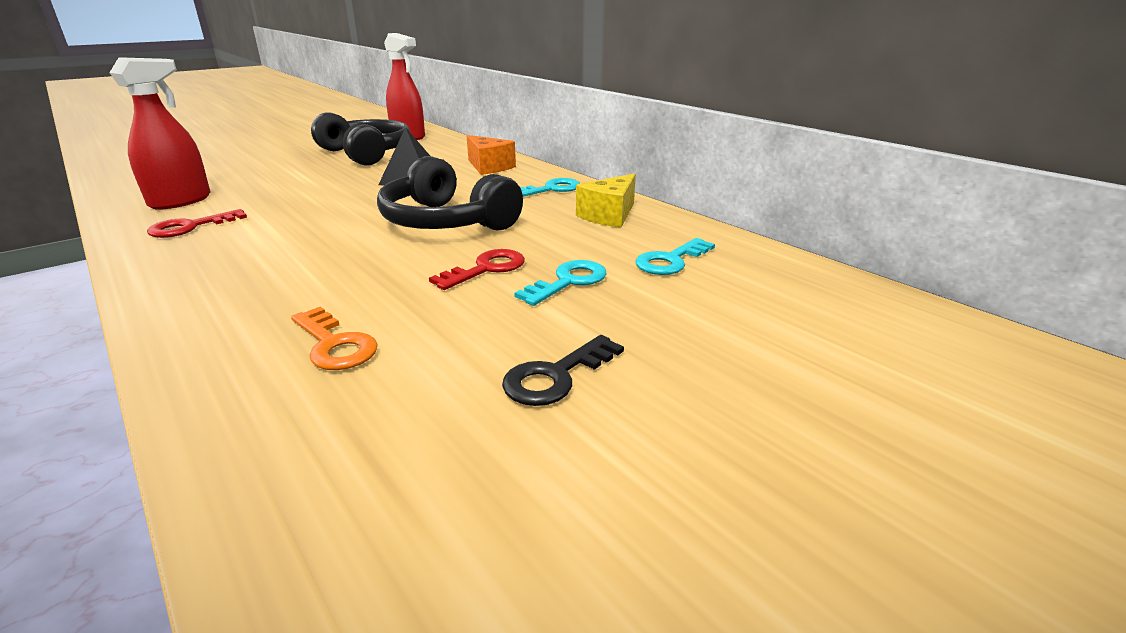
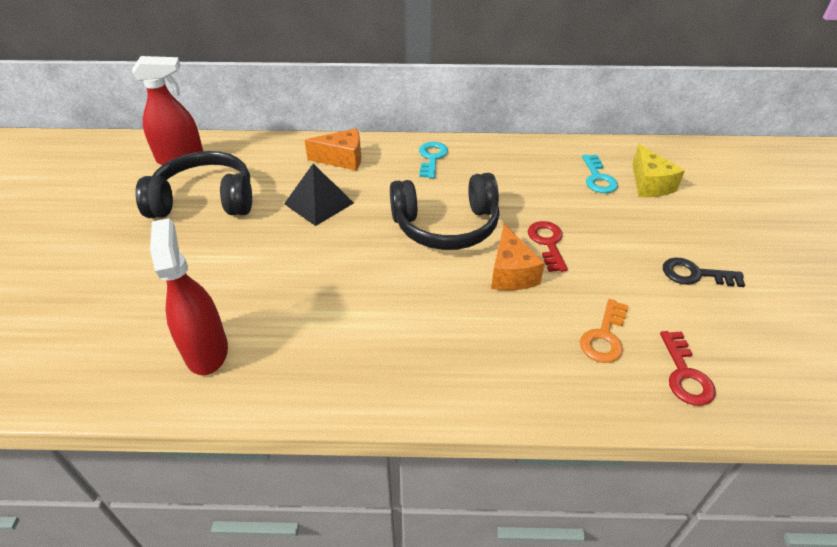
camera: 50 degrees left, 15 degrees up
(190, 227) = (301, 358): red key -> red key (685, 375)
(335, 345) = (604, 337): orange key -> orange key turned 120 degrees clockwise
(404, 266) = (511, 273): none -> orange cheese
(556, 376) = (694, 274): black key -> black key turned 105 degrees clockwise
(568, 281) = (593, 223): turquoise key -> none
(609, 215) = (508, 162): yellow cheese -> yellow cheese (649, 184)

